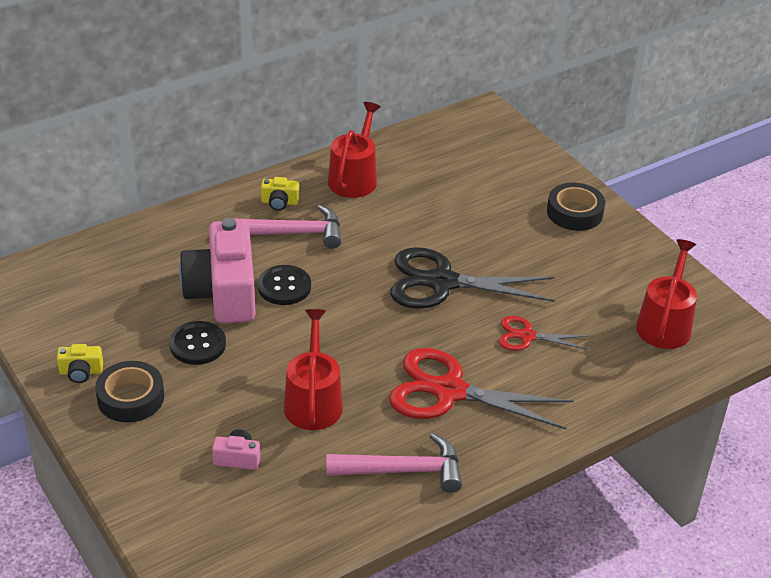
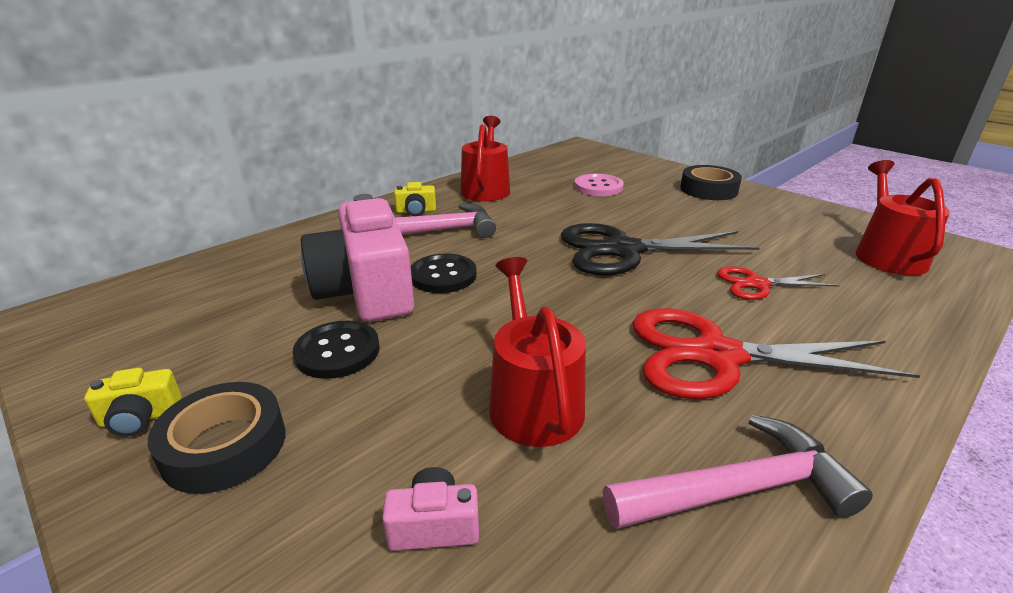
camera: 10 degrees left, 10 degrees down
(466, 191) = (598, 187): none -> pink button

